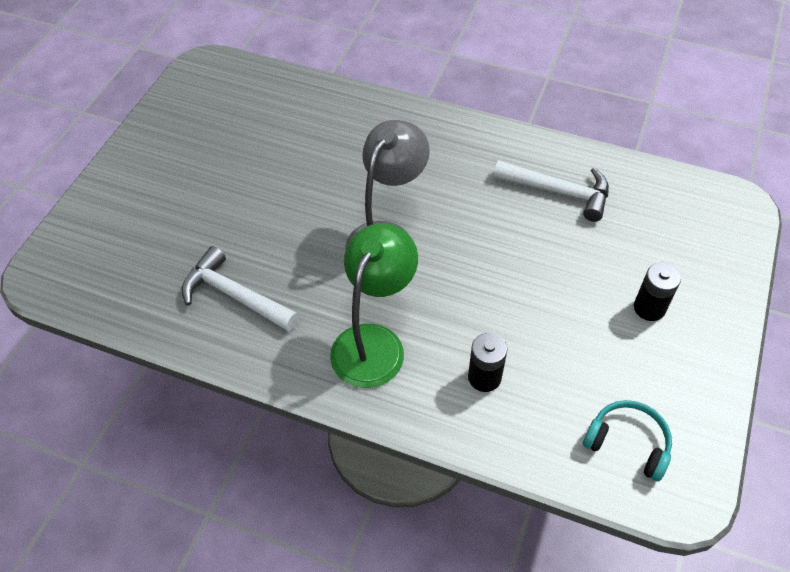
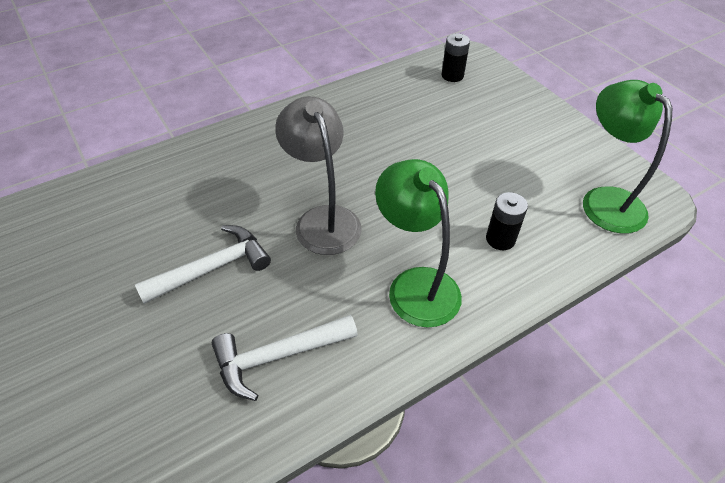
camera: 55 degrees left, 5 degrees down
(558, 192) = (379, 113): white hammer -> white hammer (212, 268)
(628, 443) = (604, 200): turquoise headphones -> green lamp
(649, 308) = (509, 130): black battery -> black battery (452, 75)

